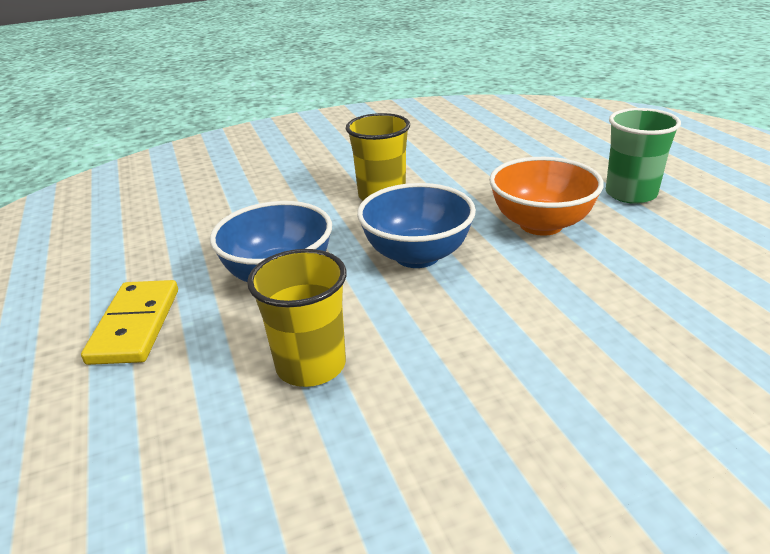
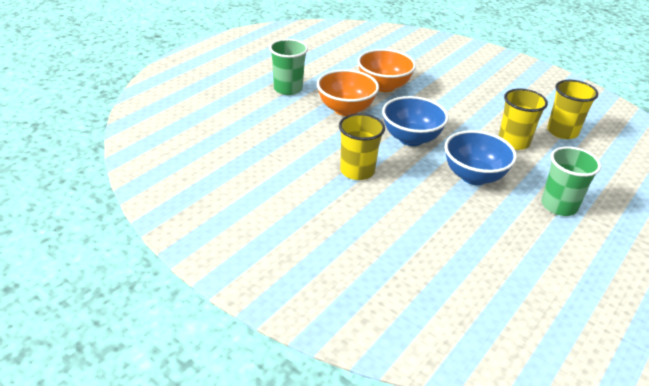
camera: 125 degrees left, 5 degrees up
(135, 325) = (559, 205): yellow domino -> green cup
(271, 474) = (562, 132): none -> yellow cup
(611, 284) = (383, 86): none -> orange bowl

